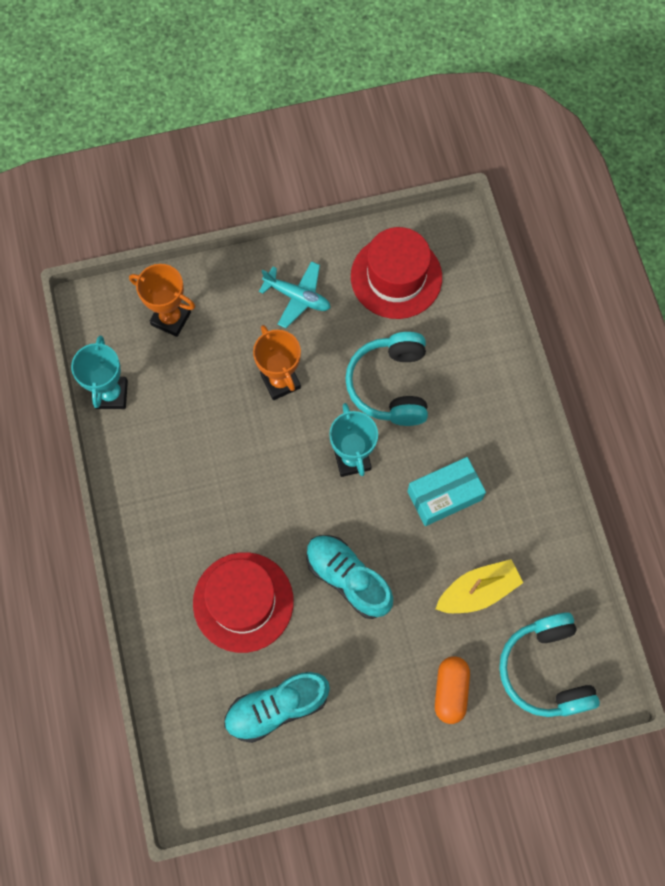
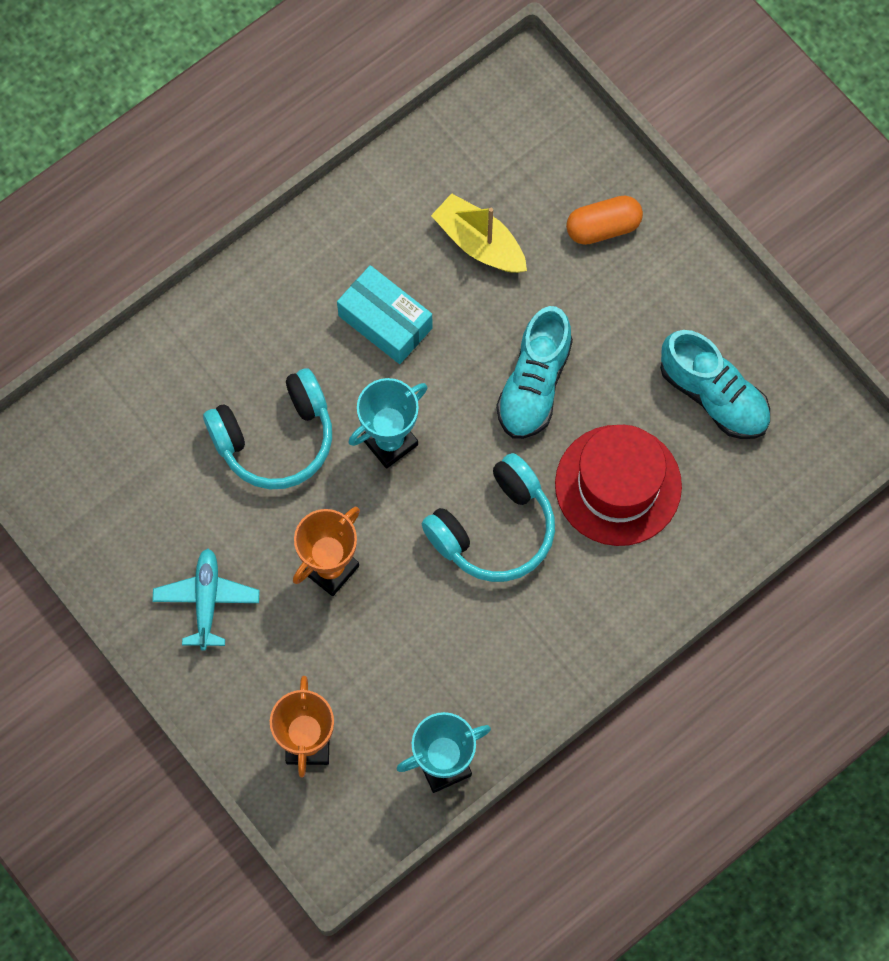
camera: 115 degrees left, 0 degrees up
(396, 277) = (125, 493): red hat -> none
(545, 670) = (531, 142): turquoise headphones -> turquoise headphones (494, 529)

